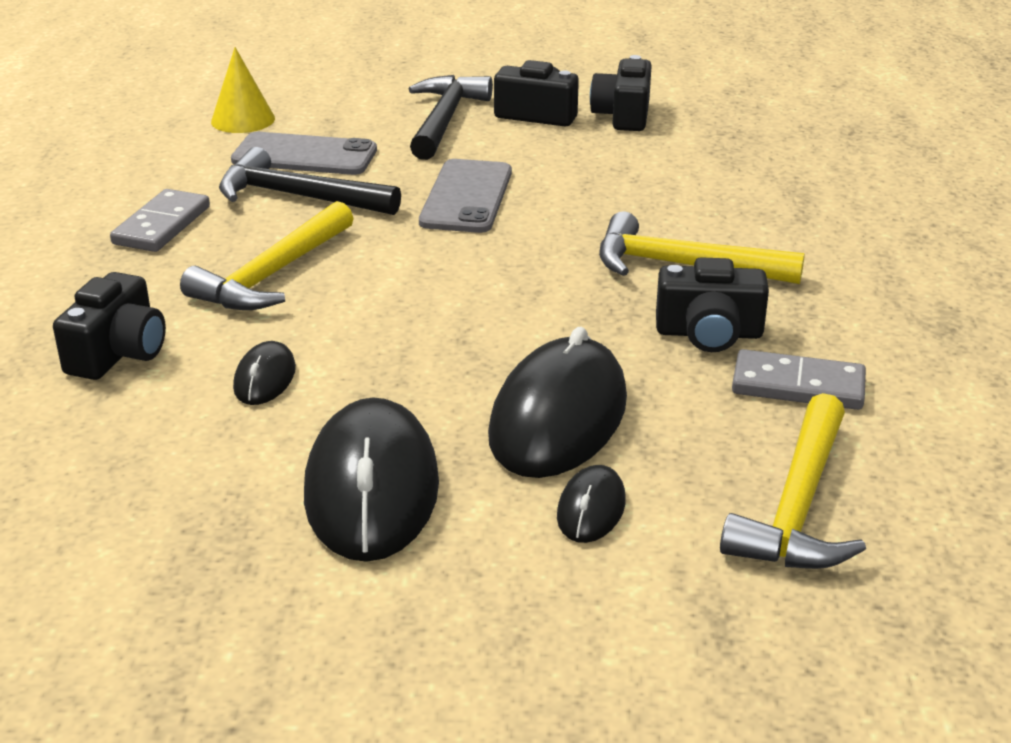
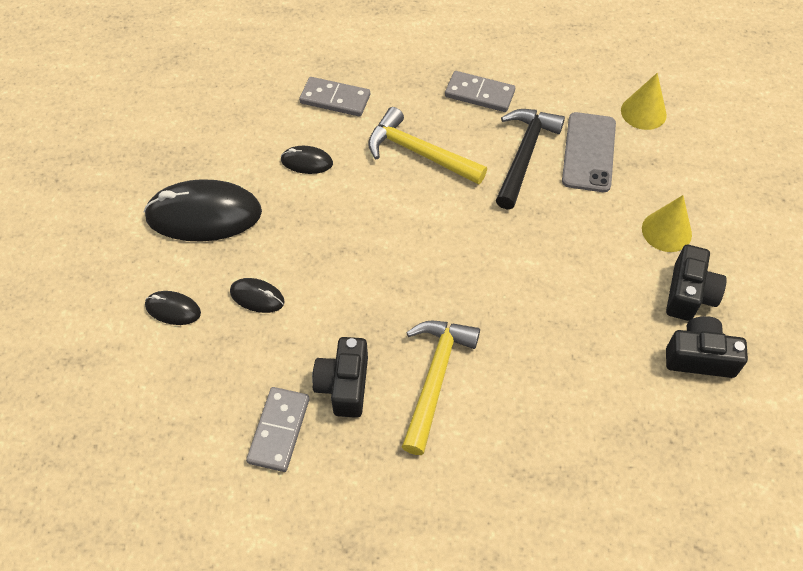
camera: 90 degrees right, 25 degrees up
(118, 353) = (335, 99): black camera -> grey domino
(445, 119) = (666, 231): black hammer -> yellow cone
(466, 197) = (532, 248): grey phone -> none
(558, 417) = (257, 297): black mouse -> black mouse, size x0.48
(798, 506) = (159, 410): yellow hammer -> none

